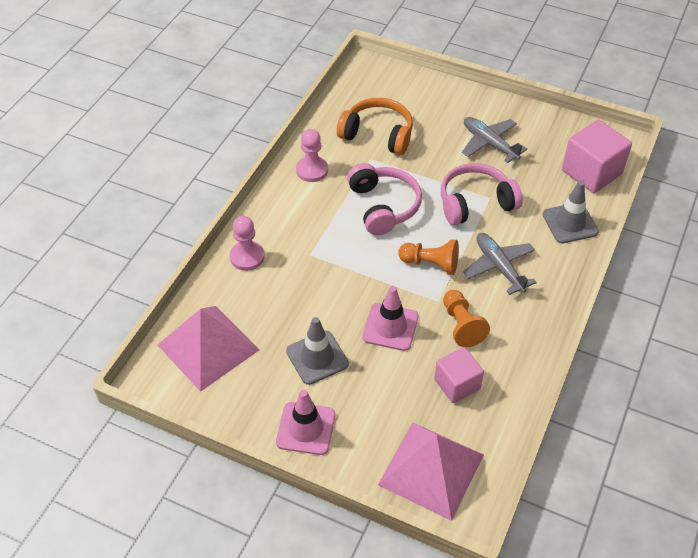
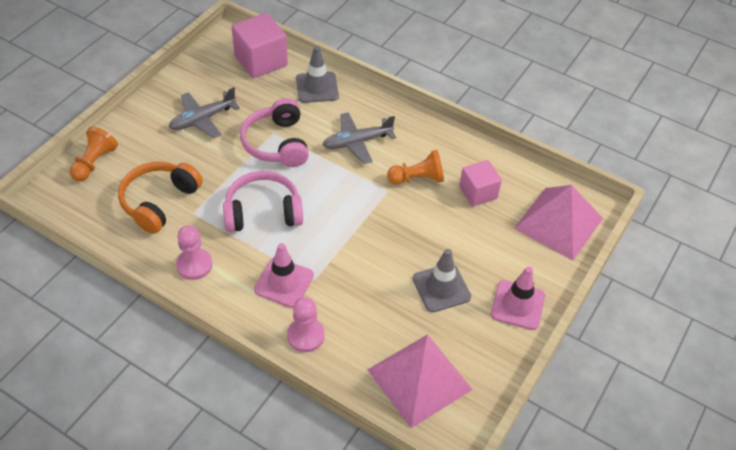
camera: 85 degrees left, 0 degrees up
(390, 327) = (413, 228): pink traffic cone -> pink traffic cone (284, 282)
(430, 264) = (344, 188): orange pawn -> orange pawn (94, 162)

